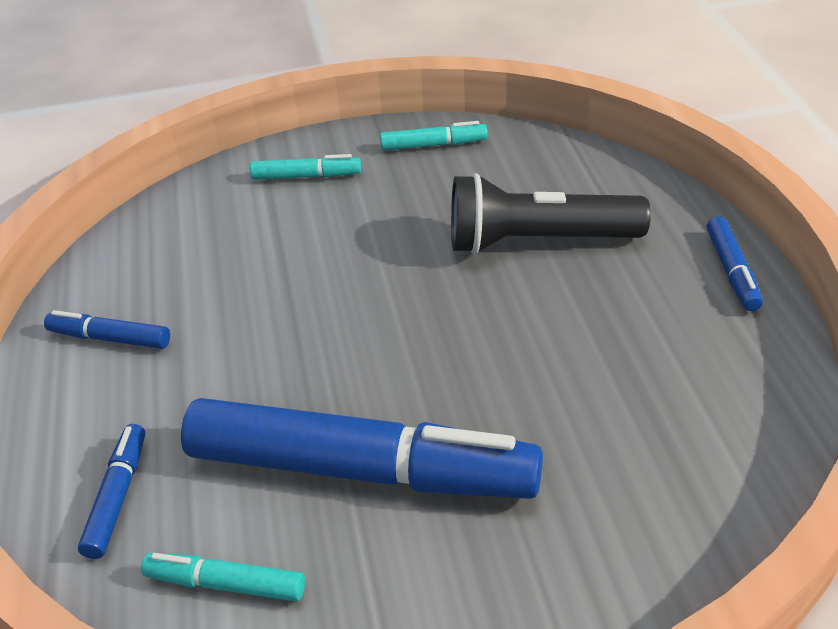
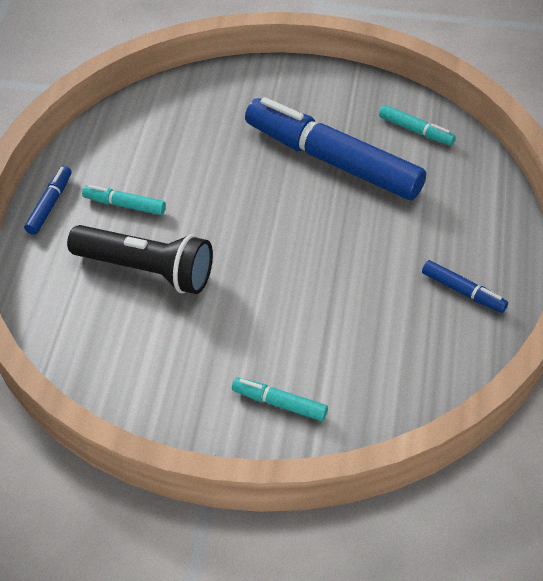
camera: 160 degrees left, 10 degrees up
(118, 497) = (465, 186): blue marker -> none
(433, 145) = (158, 400): turquoise marker -> turquoise marker (125, 205)

